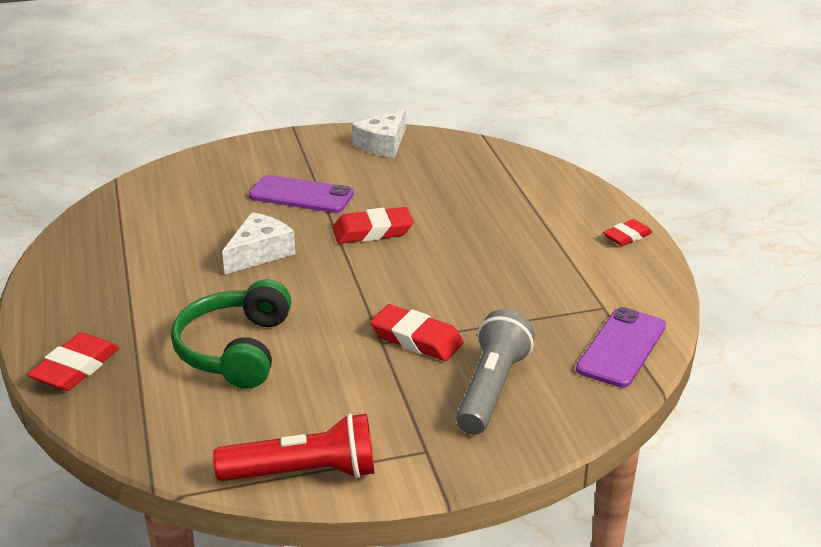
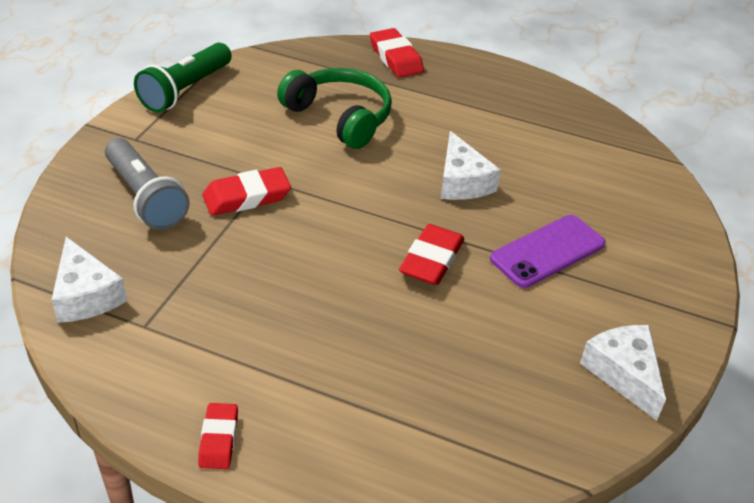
camera: 125 degrees right, 10 degrees up
(303, 473) = (186, 90): red flashlight -> green flashlight
(622, 348) = (86, 295): purple phone -> white cheese

